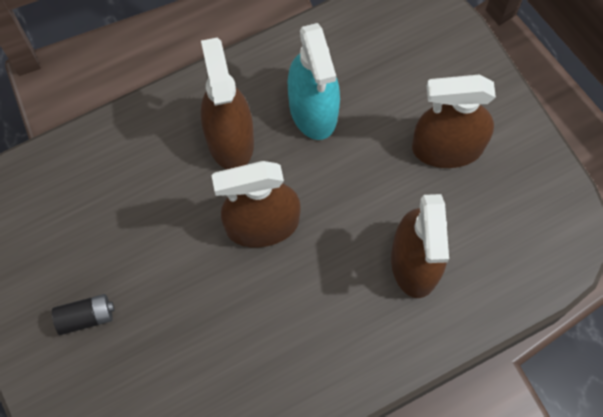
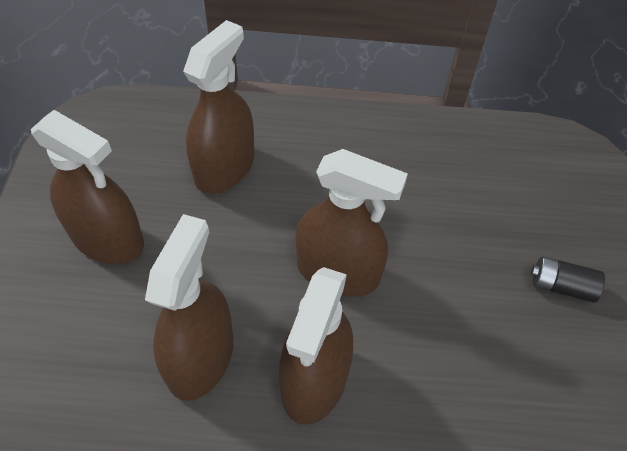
camera: 150 degrees left, 15 degrees down
(313, 109) = (200, 357): turquoise spray bottle -> brown spray bottle

